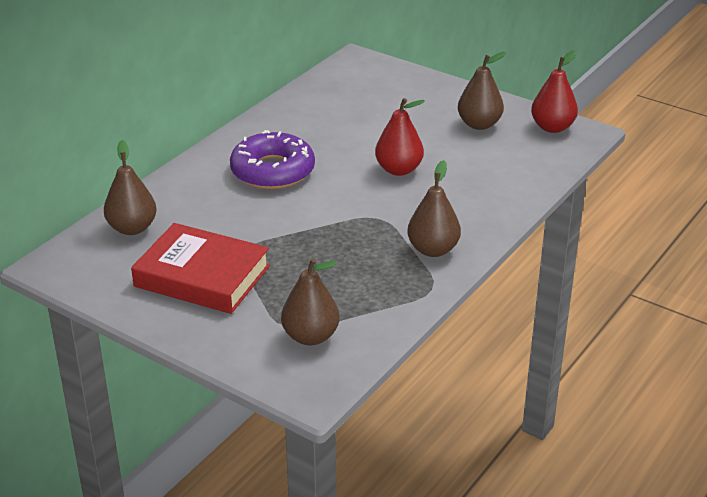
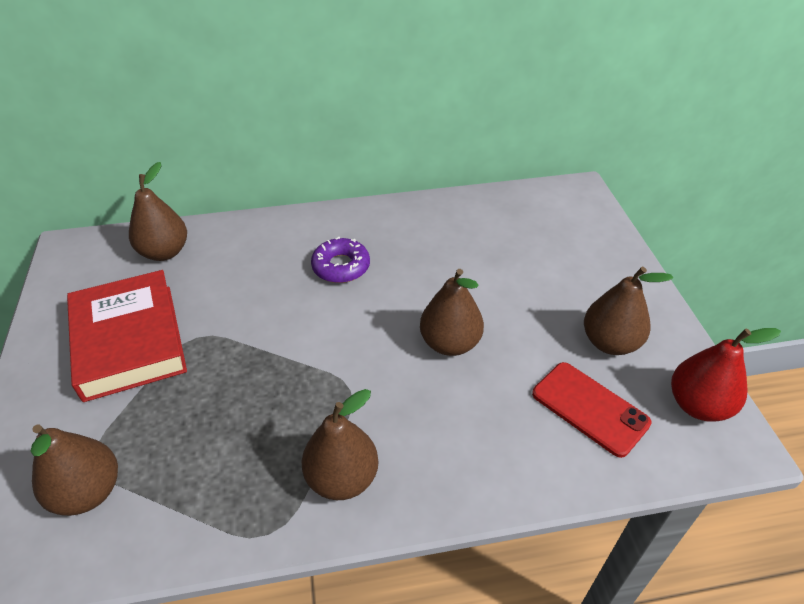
camera: 45 degrees right, 10 degrees up
(272, 171) = (341, 266): purple donut -> purple donut, size x0.60
(398, 170) = (450, 343): red pear -> brown pear
(507, 156) = (589, 408): none -> red phone

